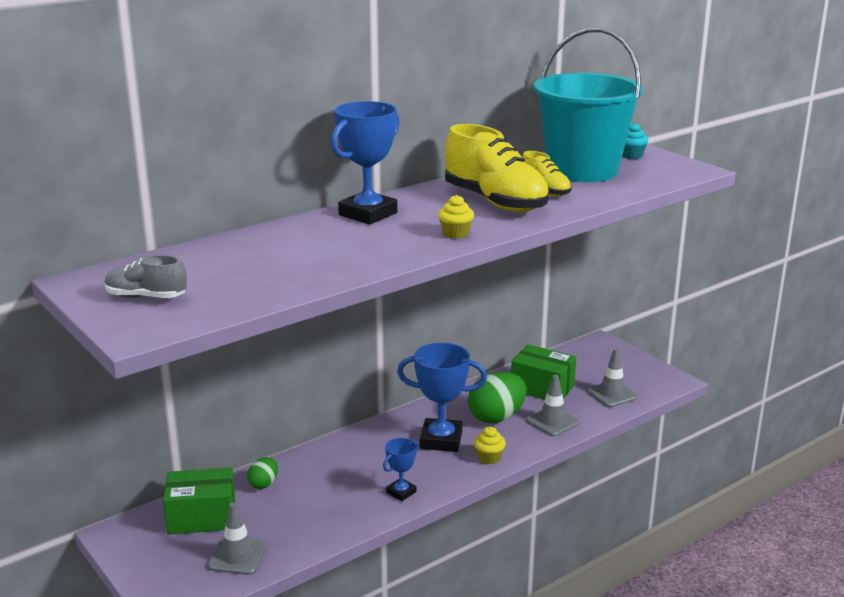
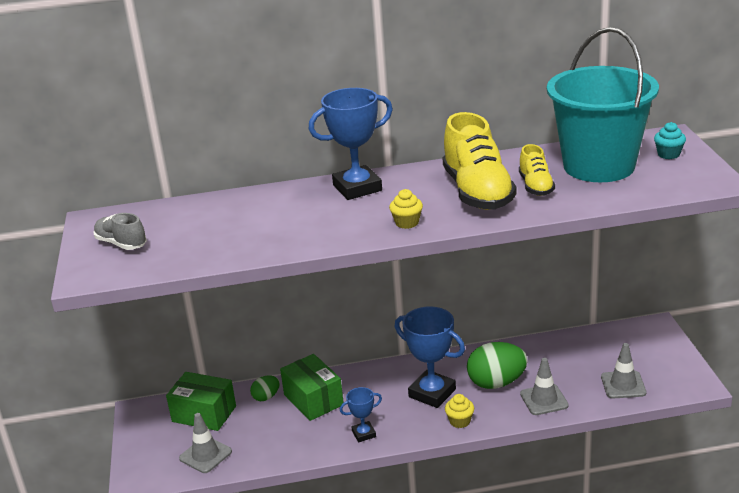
camera: 30 degrees right, 5 degrees up
(542, 388) = (561, 363): green box -> green box (313, 400)

